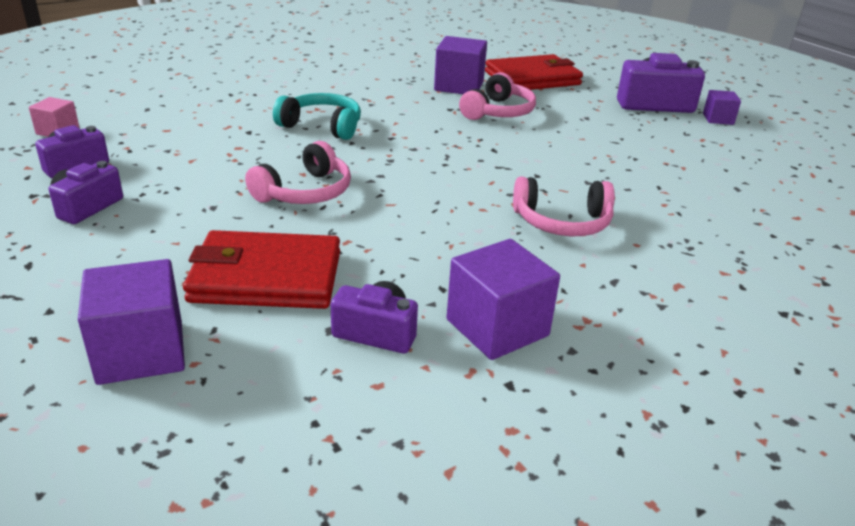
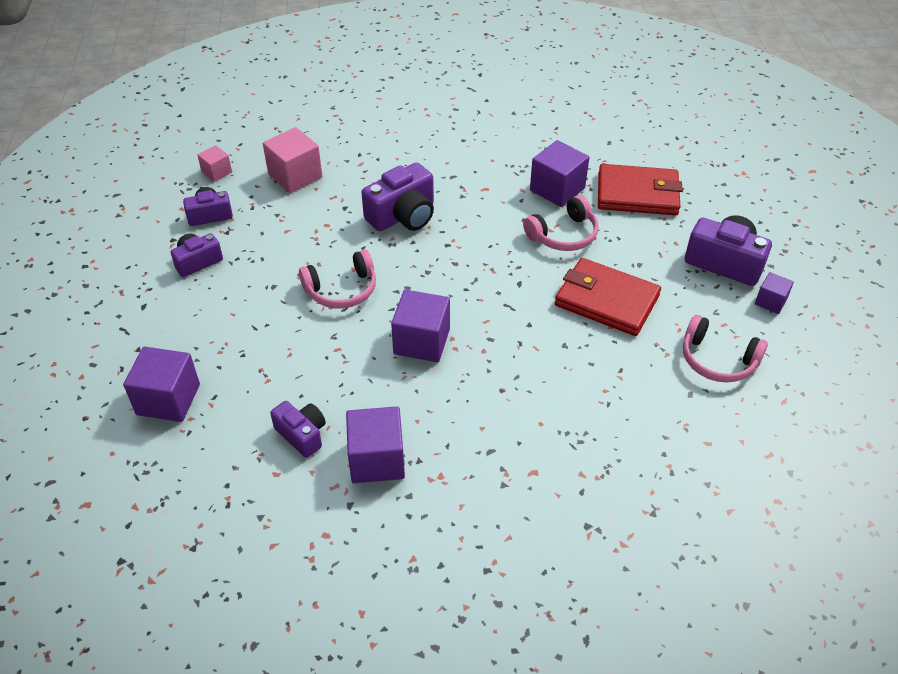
camera: 30 degrees right, 15 degrees up
(166, 119) = (295, 176): none -> pink cube
(266, 276) = (267, 364): red wallet -> red wallet (606, 300)
(322, 126) = (403, 215): turquoise headphones -> purple camera
(440, 212) = (421, 341): none -> purple cube
(562, 222) = (503, 382): pink headphones -> pink headphones (717, 360)

